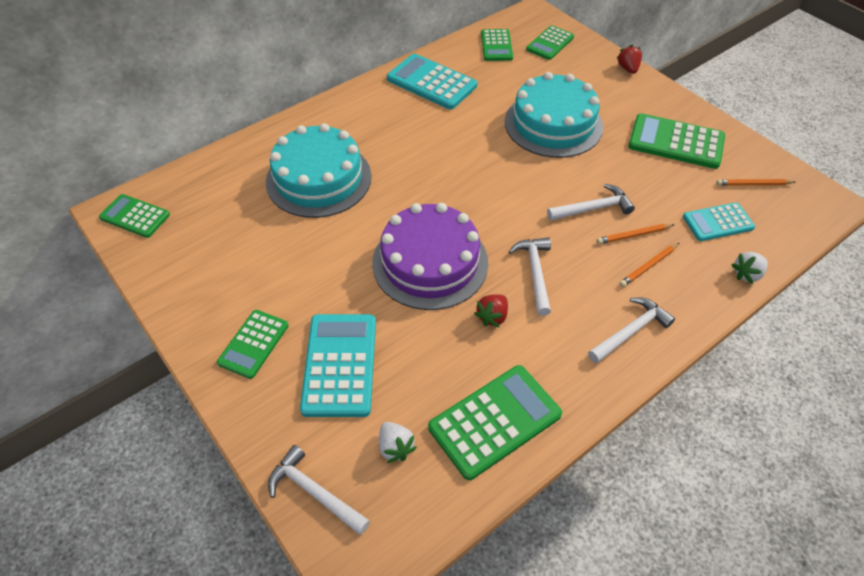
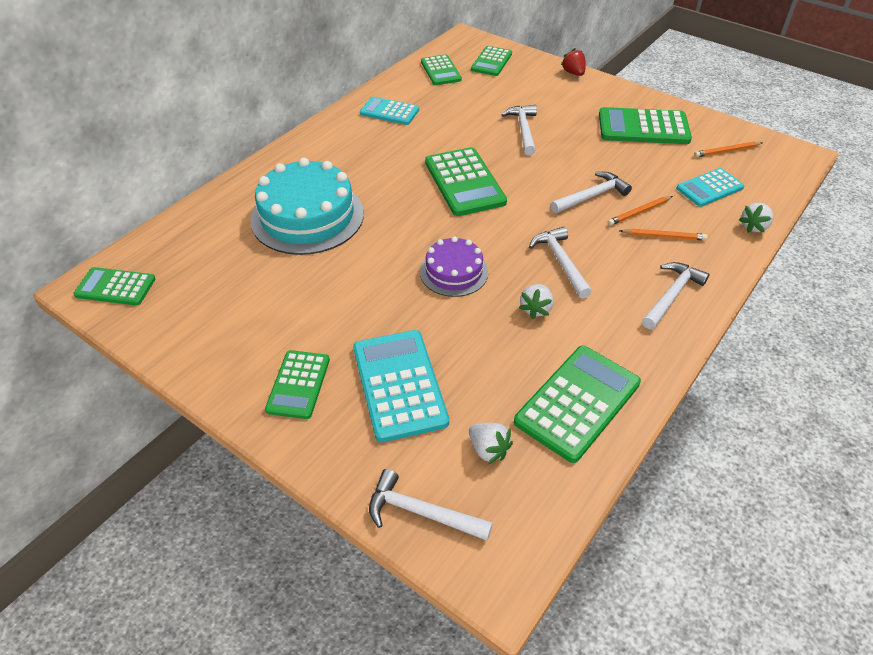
camera: 15 degrees left, 5 degrees down
(430, 262) = (454, 272): purple cake -> purple cake, size x0.56
(431, 82) = (389, 112): turquoise calculator -> turquoise calculator, size x0.63
(474, 170) = (464, 182): none -> green calculator
(492, 317) = (536, 309): red strawberry -> white strawberry
(553, 124) = (523, 130): turquoise cake -> white hammer
(648, 266) = (664, 236): orange pencil -> orange pencil turned 120 degrees counterclockwise

